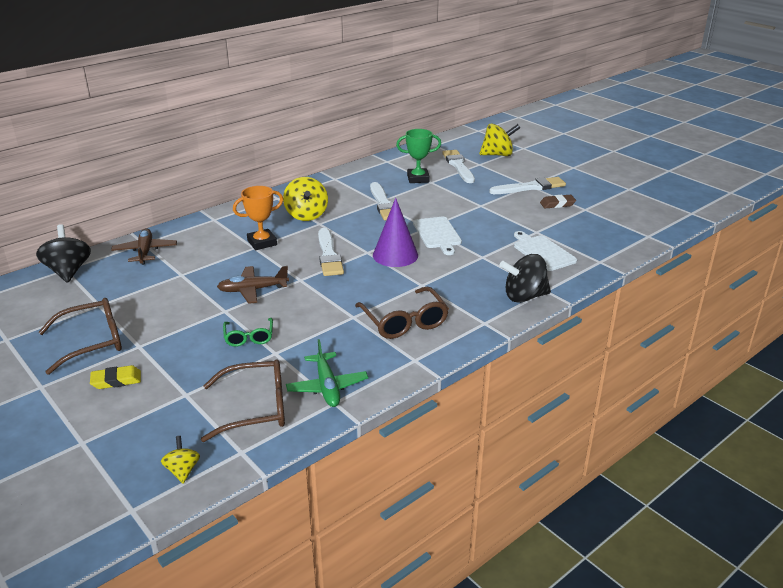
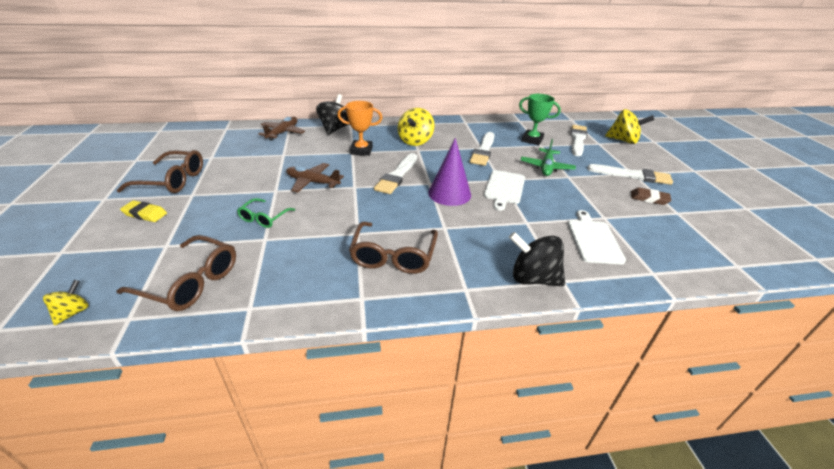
camera: 30 degrees right, 5 degrees up
(68, 271) = (226, 130): black spinning top -> black spinning top (335, 129)
(327, 387) = (262, 289): green plane -> green plane (546, 167)

